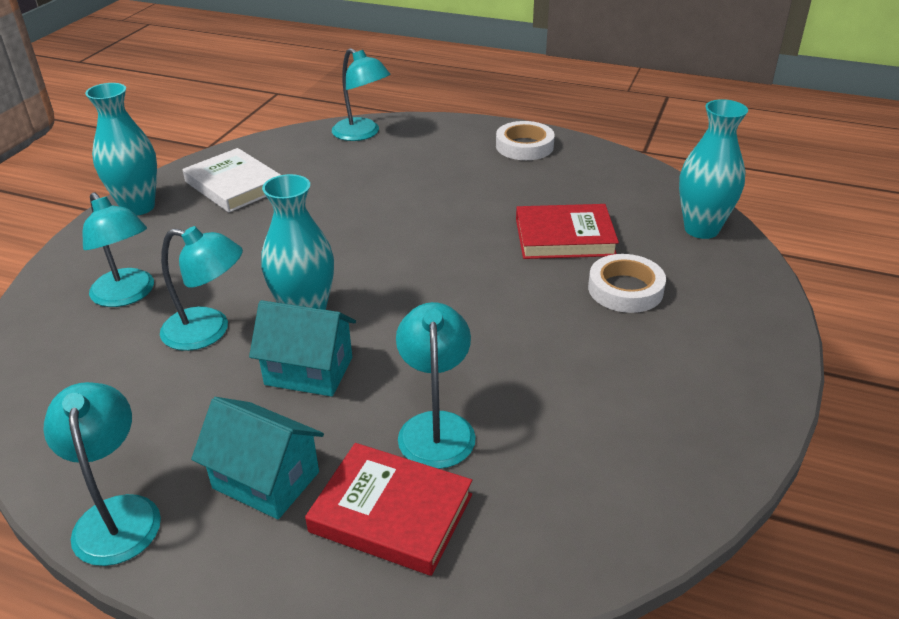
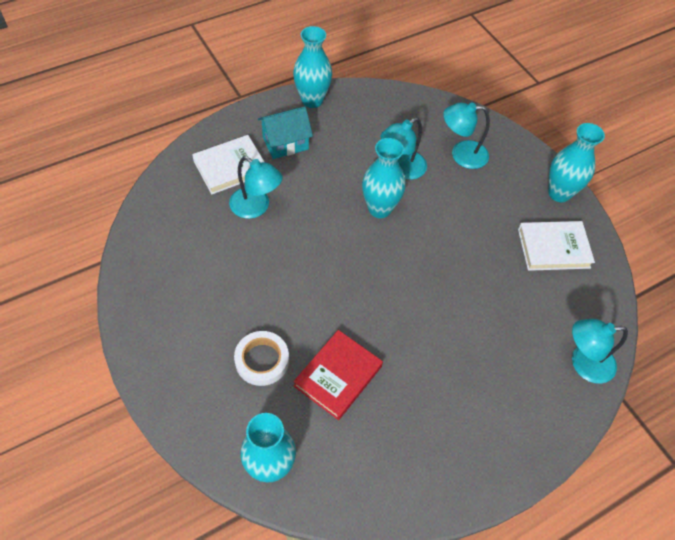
camera: 125 degrees right, 20 degrees up
(117, 514) = (312, 100): turquoise lamp -> turquoise vase
(309, 371) = (335, 187): turquoise house -> none
(391, 513) = (230, 167): red book -> white book
(524, 146) = (478, 459): white tape -> none

